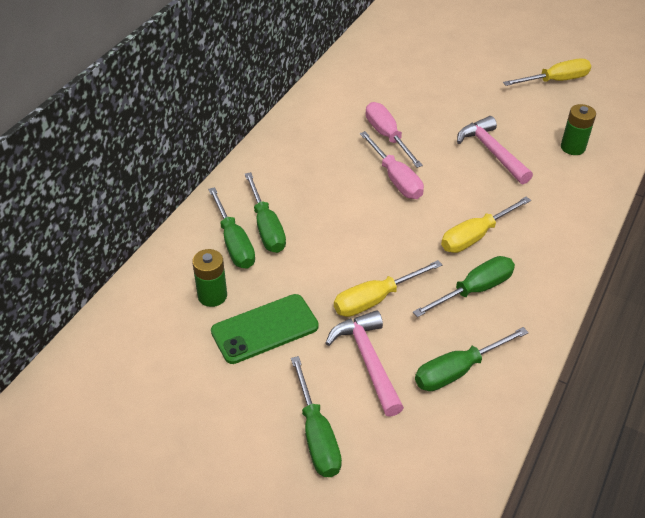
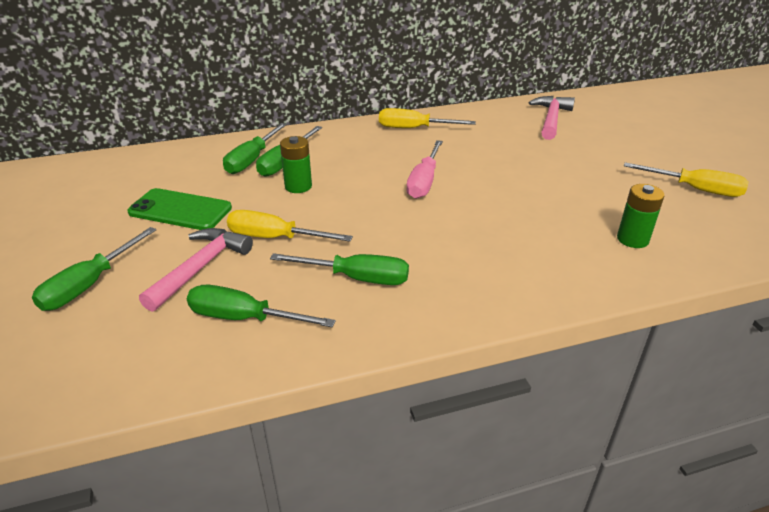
camera: 45 degrees right, 10 degrees down
(212, 296) = (188, 177): green battery -> green battery (298, 186)
(387, 136) = (463, 157): pink screwdriver -> none
(475, 236) = (423, 247): yellow screwdriver -> yellow screwdriver (413, 128)
(491, 151) = (540, 204): pink hammer -> pink hammer (551, 119)

